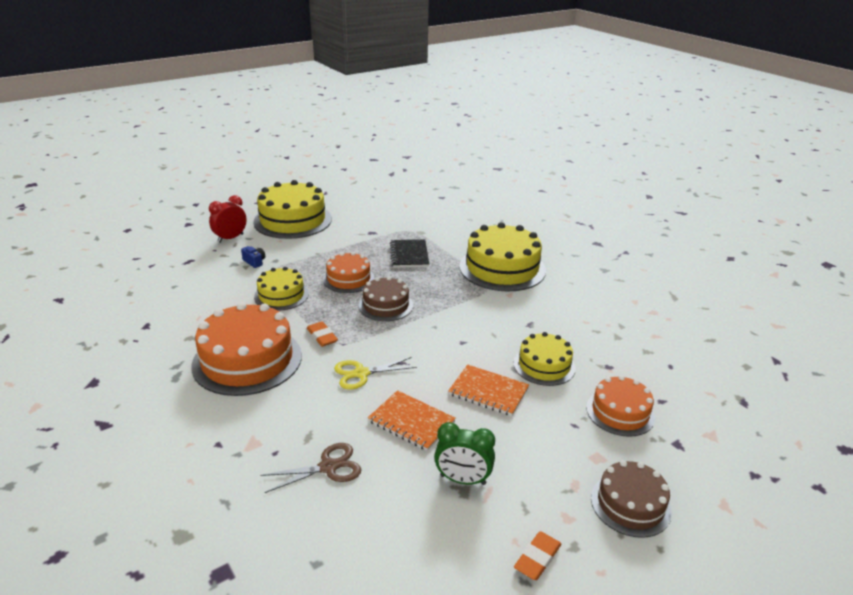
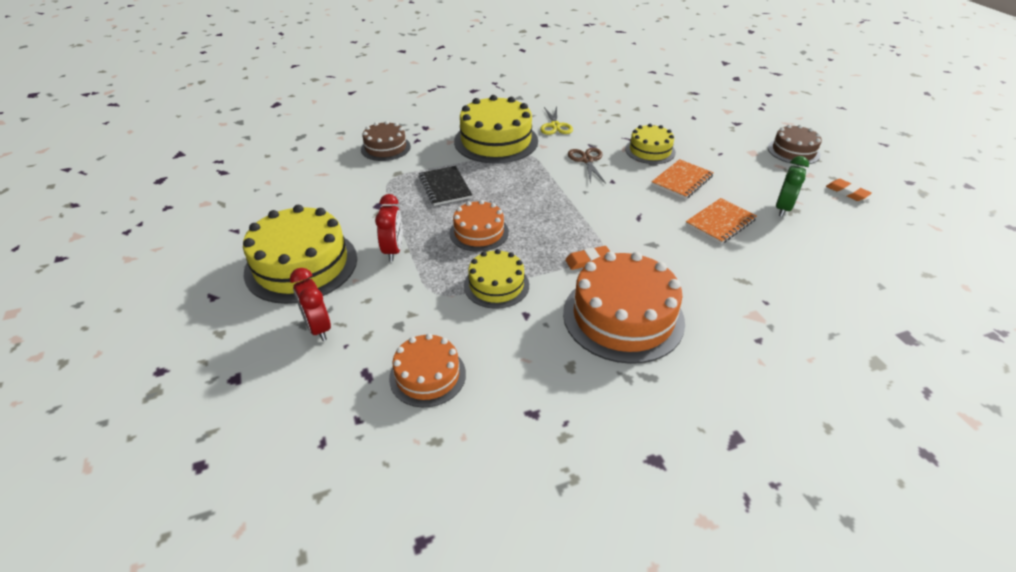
camera: 75 degrees left, 10 degrees up
(254, 262) = (403, 305): blue camera -> none
(316, 248) = (393, 250): none -> red clock
(328, 467) = (780, 272): brown scissors -> brown scissors (587, 160)
(361, 373) = (653, 241): yellow scissors -> yellow scissors (555, 126)
(386, 305) = (541, 214): brown cake -> brown cake (385, 148)
(409, 255) = (445, 187): black notebook -> black notebook turned 60 degrees clockwise
(620, 412) = (706, 134): orange cake -> orange cake (427, 375)

